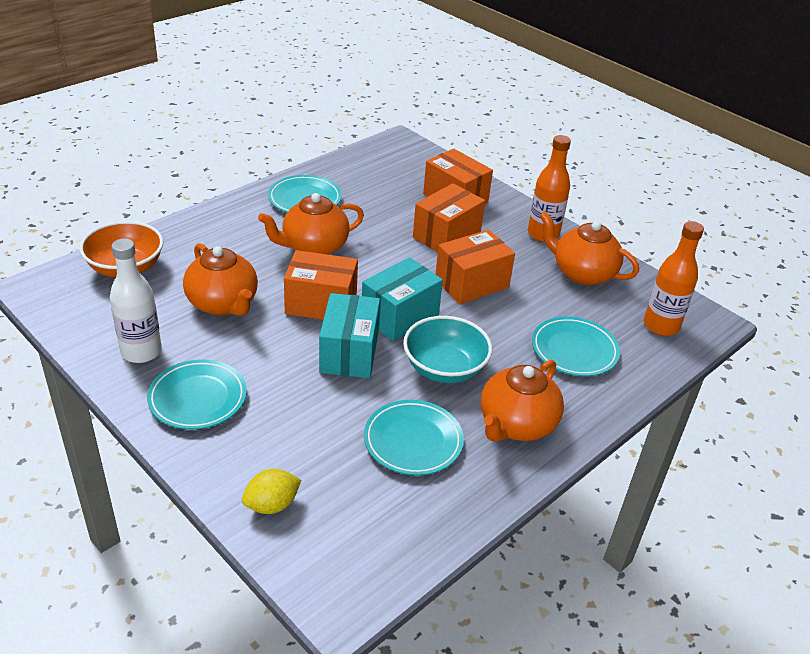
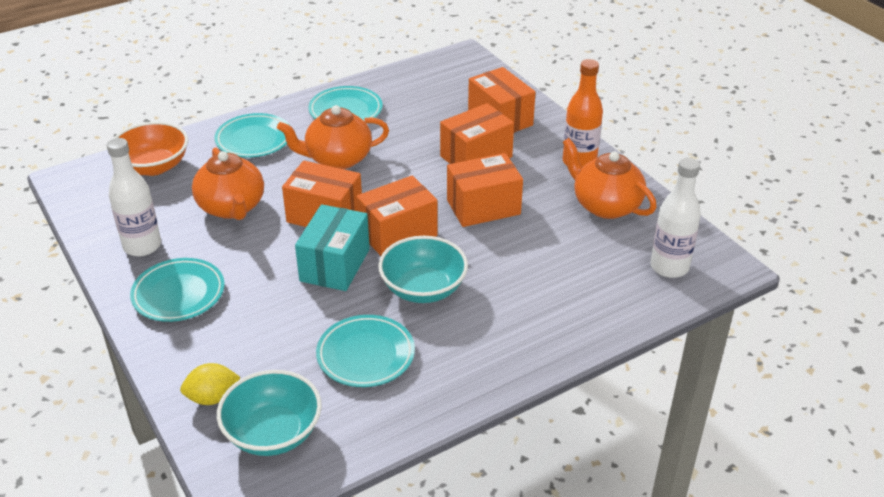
camera: 15 degrees right, 0 degrees up
(348, 534) = (273, 433): none -> turquoise bowl
(400, 316) = (398, 233): turquoise box -> orange box
(516, 424) = (474, 350): orange teapot -> none
(574, 350) = (564, 283): turquoise plate -> turquoise plate (254, 140)
(661, 326) = (669, 267): orange bottle -> white bottle

